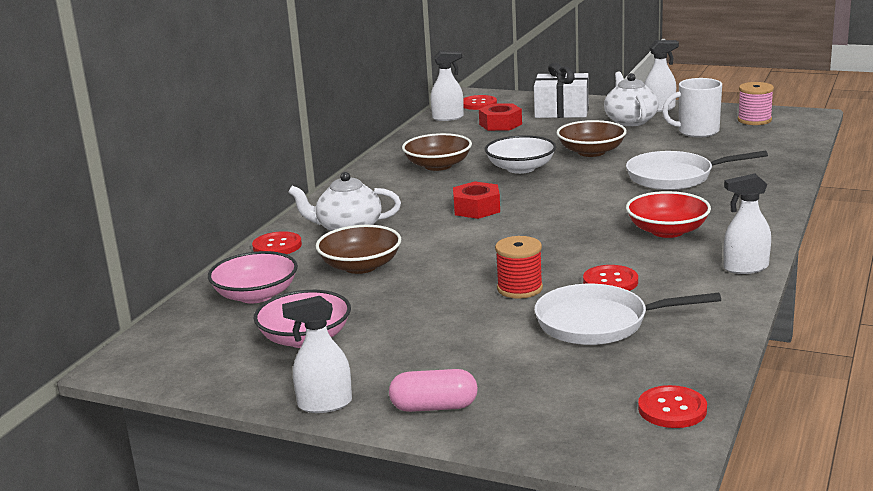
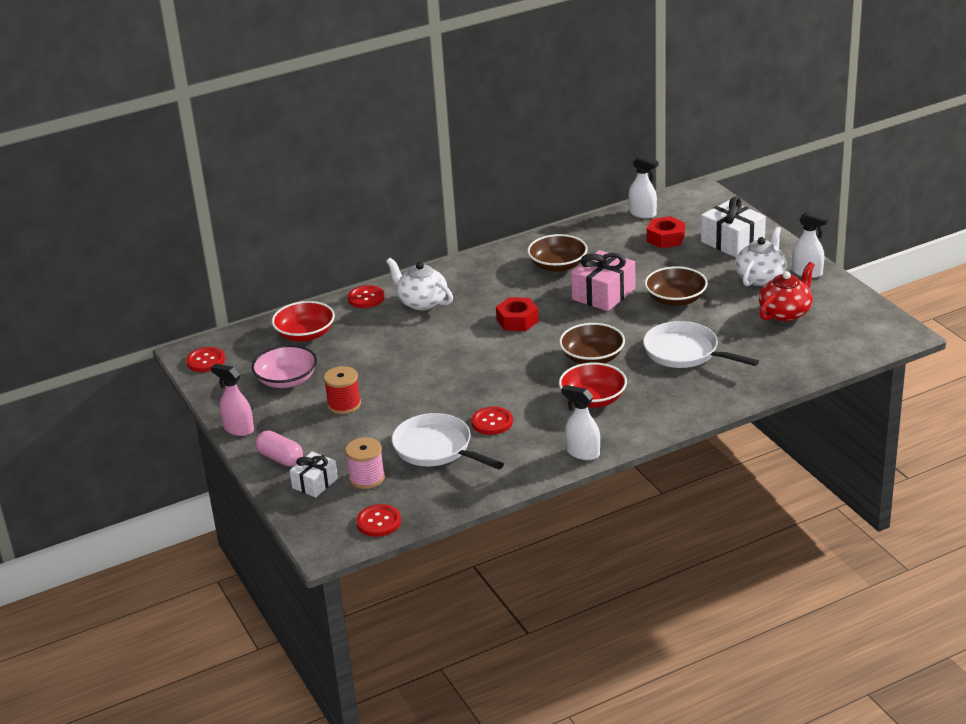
camera: 40 degrees right, 10 degrees up
(256, 295) = (305, 334): pink bowl -> red bowl
(324, 404) = (238, 429): white spray bottle -> pink spray bottle
(360, 266) = (384, 338): brown bowl -> brown bowl (592, 357)
(478, 104) = (688, 206): red button -> red button (206, 361)
(519, 288) = (437, 401): red spool -> red spool (344, 404)
(521, 168) = (603, 294): white bowl -> pink gift
(524, 410) = (315, 483): none -> white gift
(697, 132) = (785, 312): white mug -> red teapot
(754, 120) = (851, 320): pink spool -> pink spool (367, 478)

